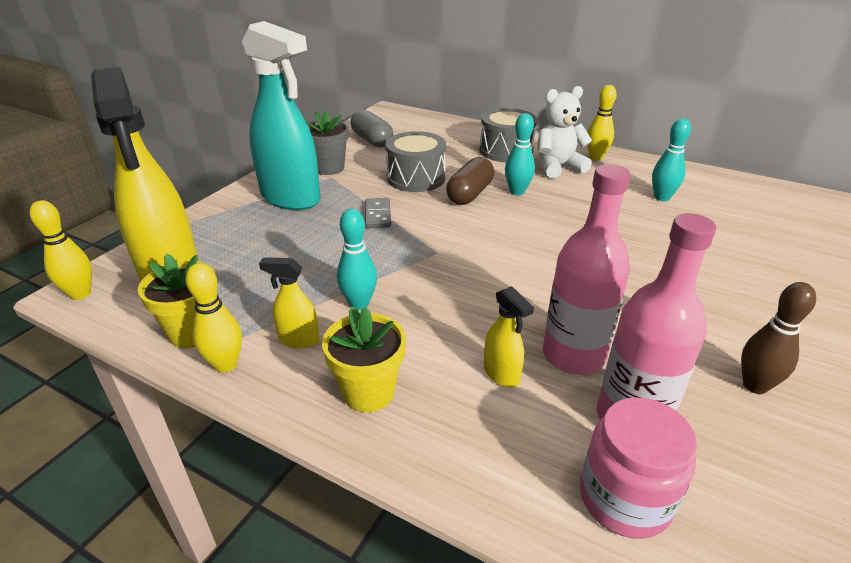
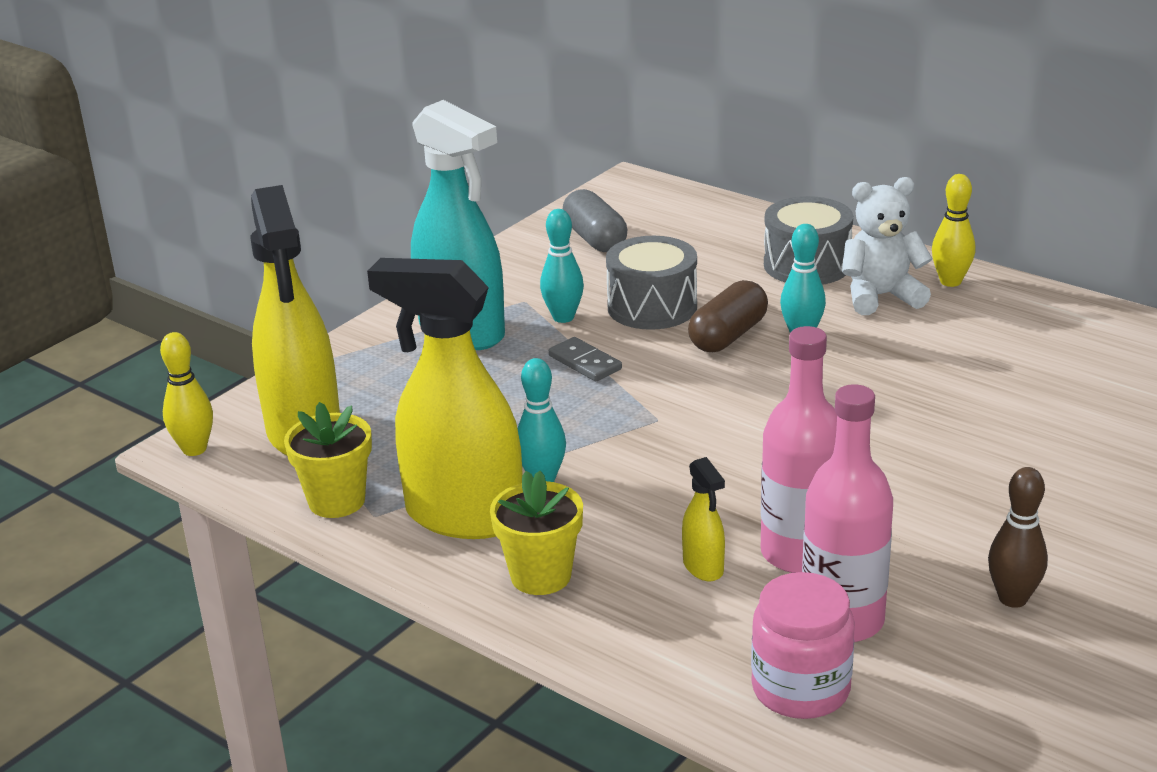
camera: 10 degrees right, 5 degrees down
(226, 365) = (376, 538): yellow bowling pin -> none
(298, 339) = (463, 516): yellow spray bottle -> yellow spray bottle, size x2.37
(329, 168) = (522, 285): grey flower pot -> none
(378, 215) = (585, 362): grey domino -> grey domino turned 45 degrees counterclockwise
(661, 197) = (1024, 354): turquoise bowling pin -> turquoise bowling pin (563, 317)

